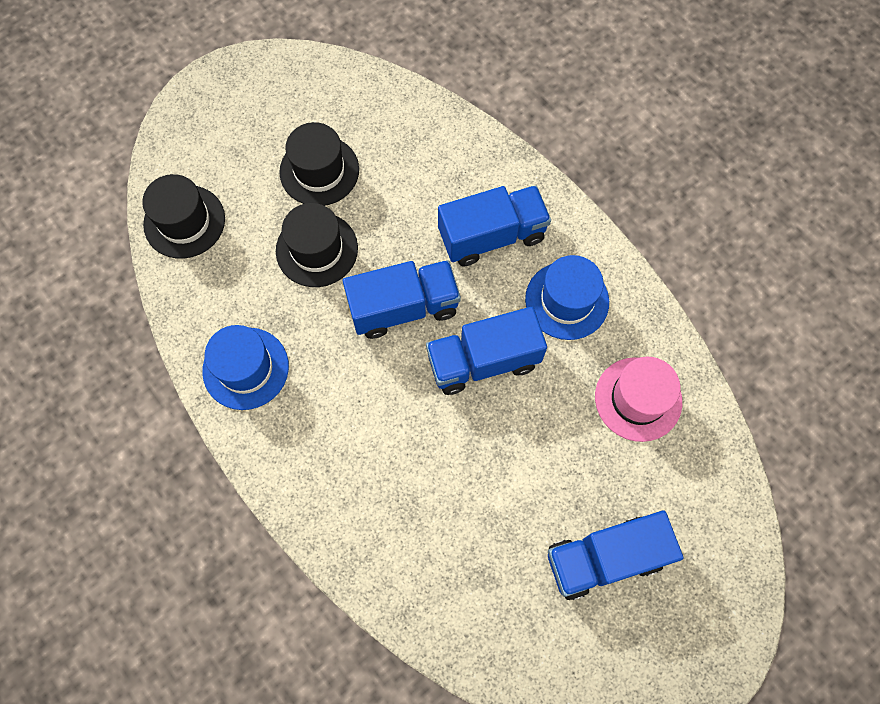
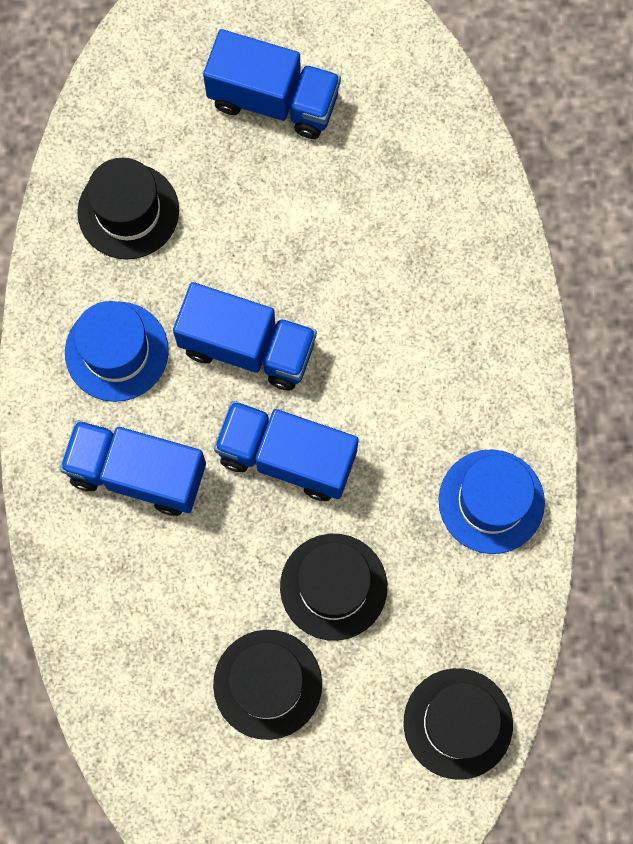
camera: 145 degrees left, 5 degrees up
(638, 399) = (128, 211): pink hat -> black hat

